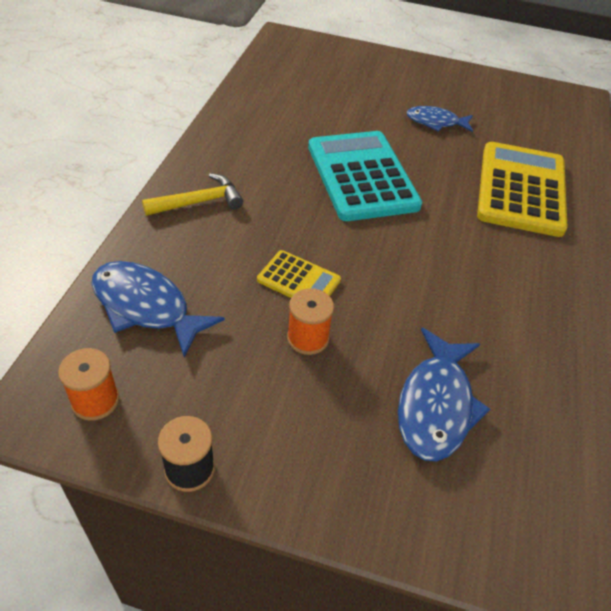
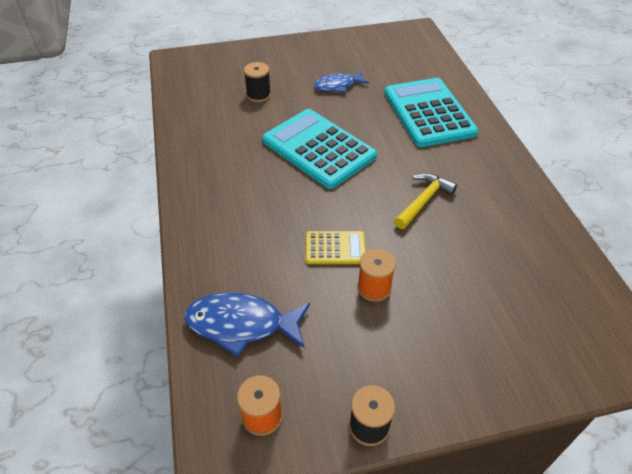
camera: 25 degrees left, 0 degrees up
(199, 202) = (216, 222): yellow hammer -> yellow hammer (423, 201)
(341, 100) = (258, 95): none -> black spool
(436, 405) = (488, 291): blue fish -> none
(521, 189) = (428, 113): yellow calculator -> turquoise calculator

